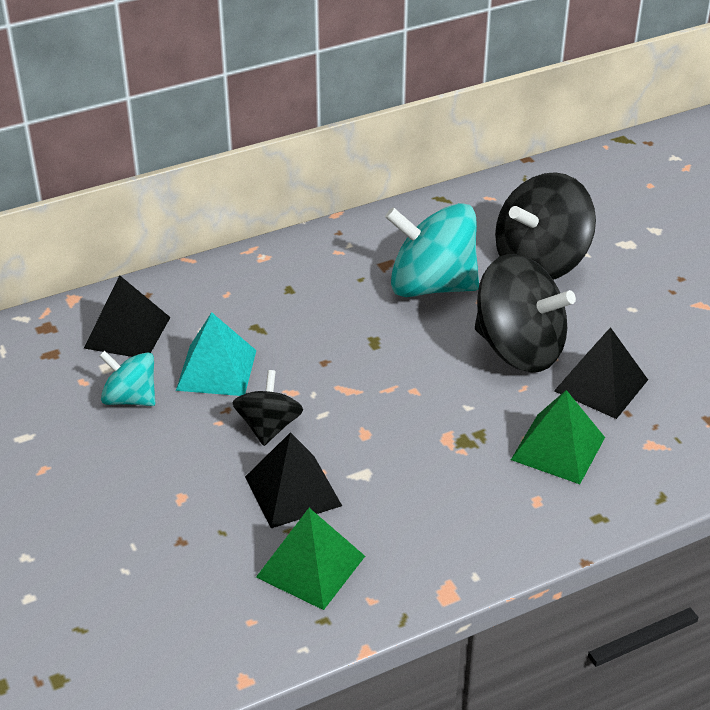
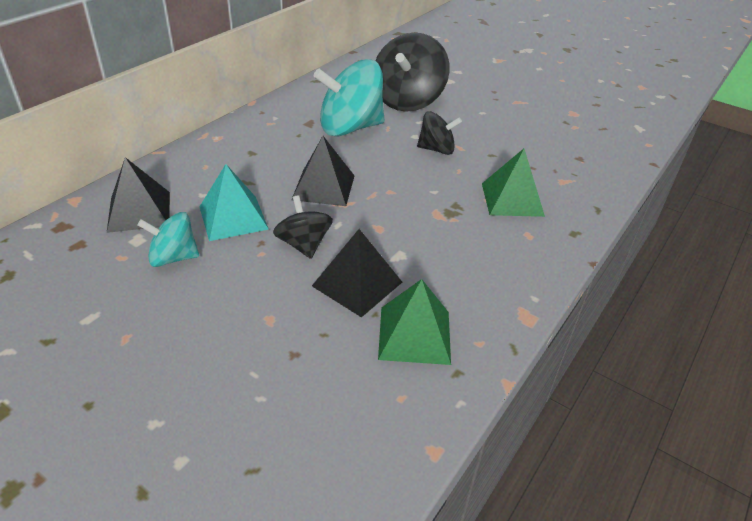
camera: 30 degrees left, 0 degrees up
(519, 349) = (436, 149): black spinning top -> black spinning top, size x0.55
(601, 385) = (503, 156): black pyramid -> black pyramid (323, 187)

